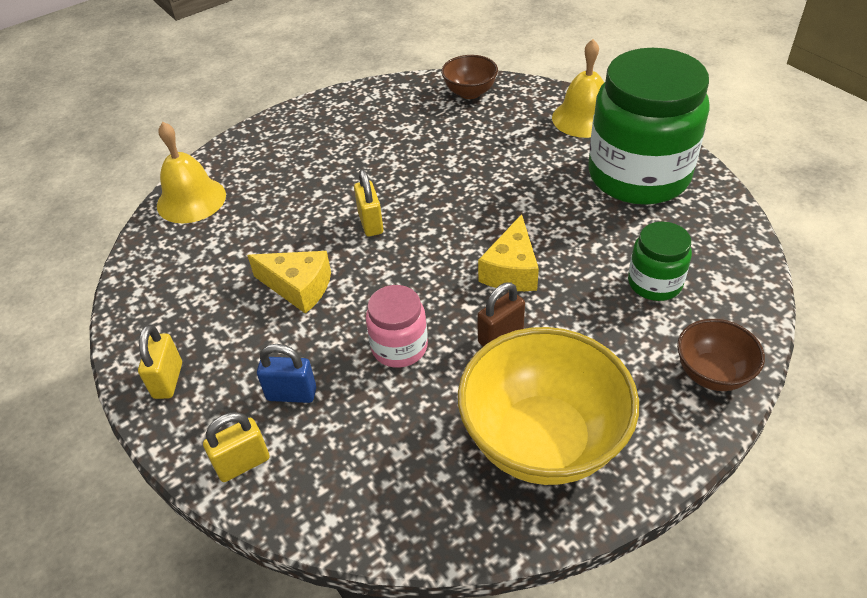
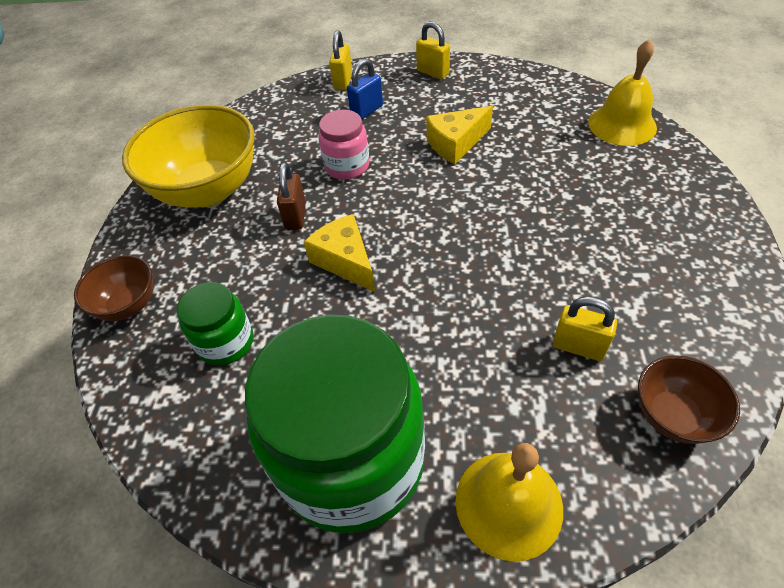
camera: 130 degrees right, 5 degrees up
(371, 223) = (490, 208): yellow padlock -> yellow padlock (578, 346)

